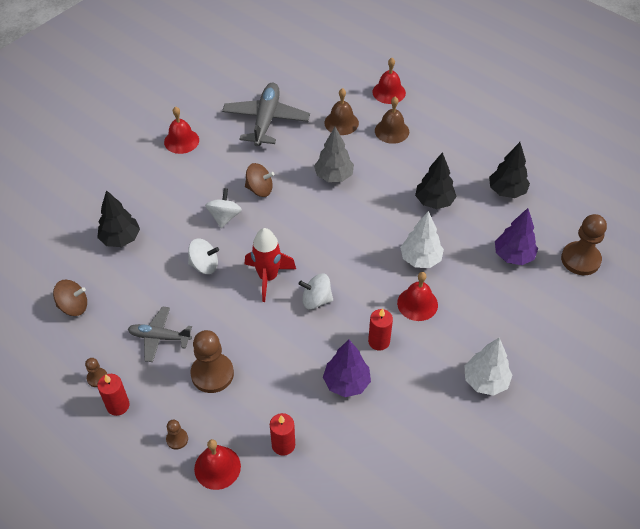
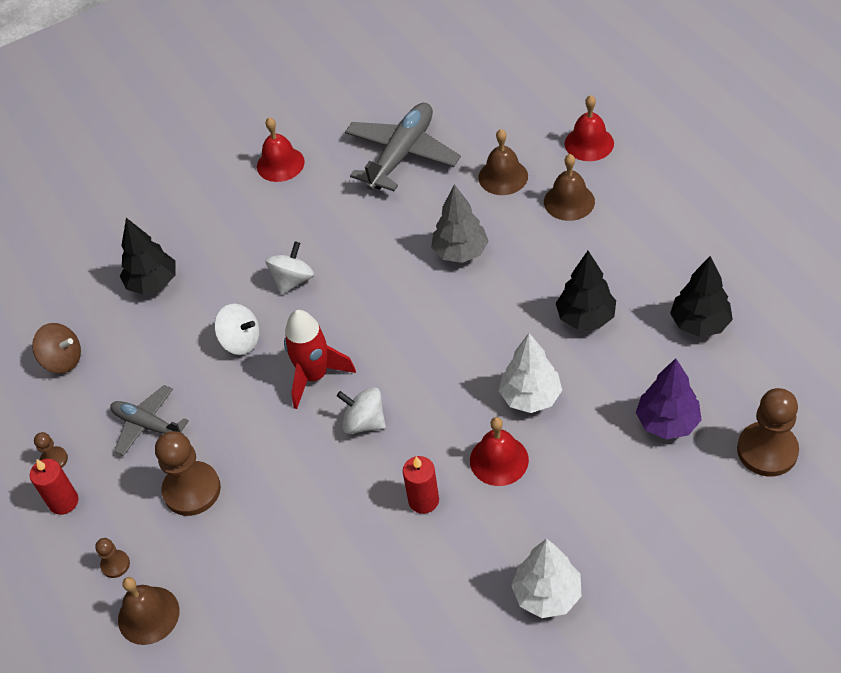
camera: 25 degrees right, 0 degrees up
(217, 467) = (148, 615): red bell -> brown bell
(260, 189) = (353, 251): brown spinning top -> none
(283, 445) = (241, 608): red candle -> none
(346, 383) = (356, 547): purple tree -> none

